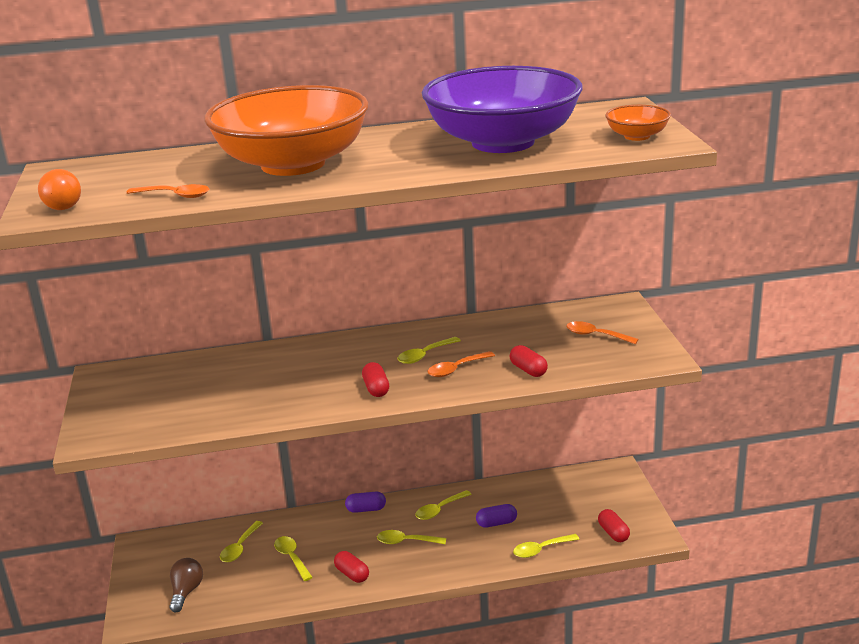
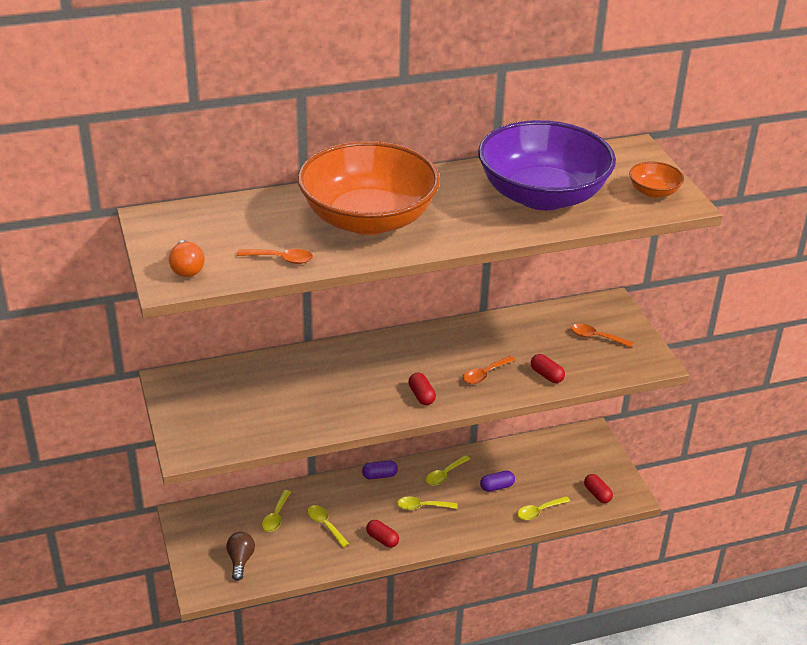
camera: 10 degrees left, 10 degrees up
(424, 355) = (454, 359): yellow spoon -> none

